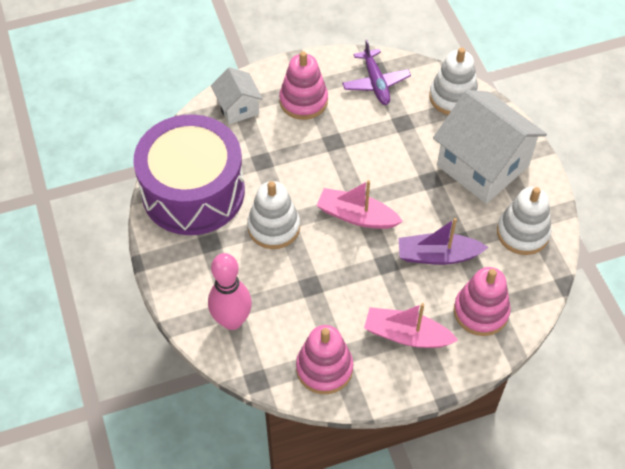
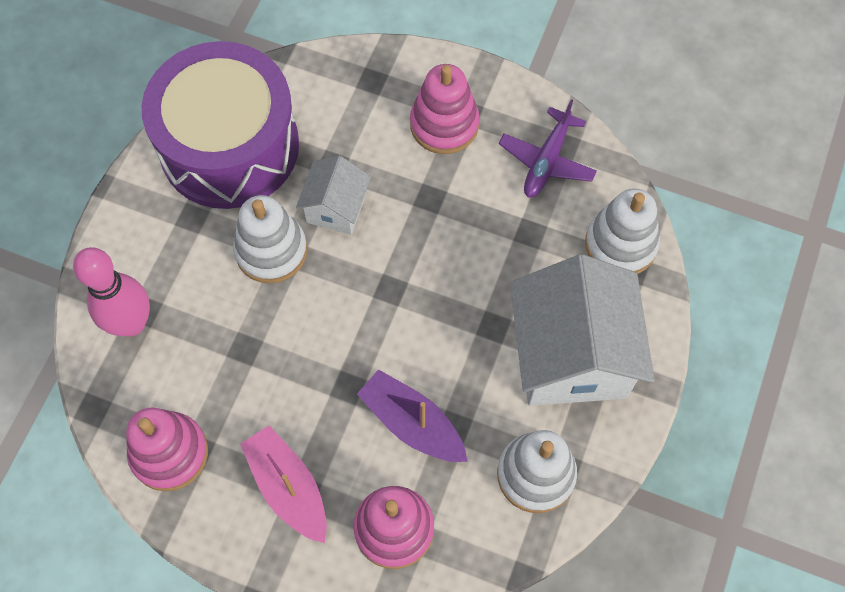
camera: 40 degrees right, 10 degrees up
(238, 108) = (366, 82): white house -> white house (336, 208)
(356, 216) = (369, 306): pink boat -> none

